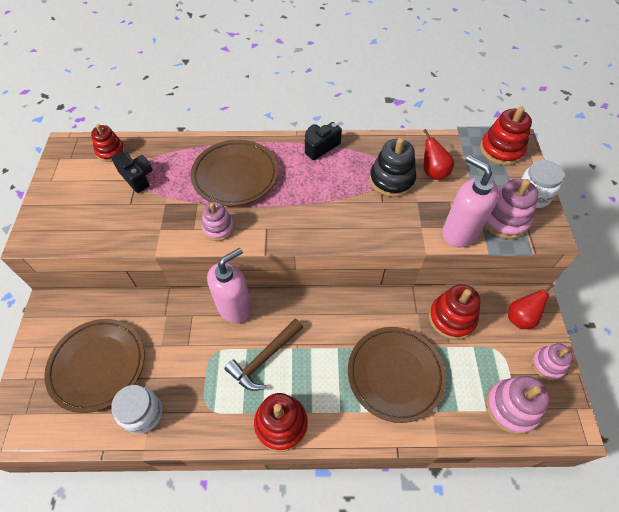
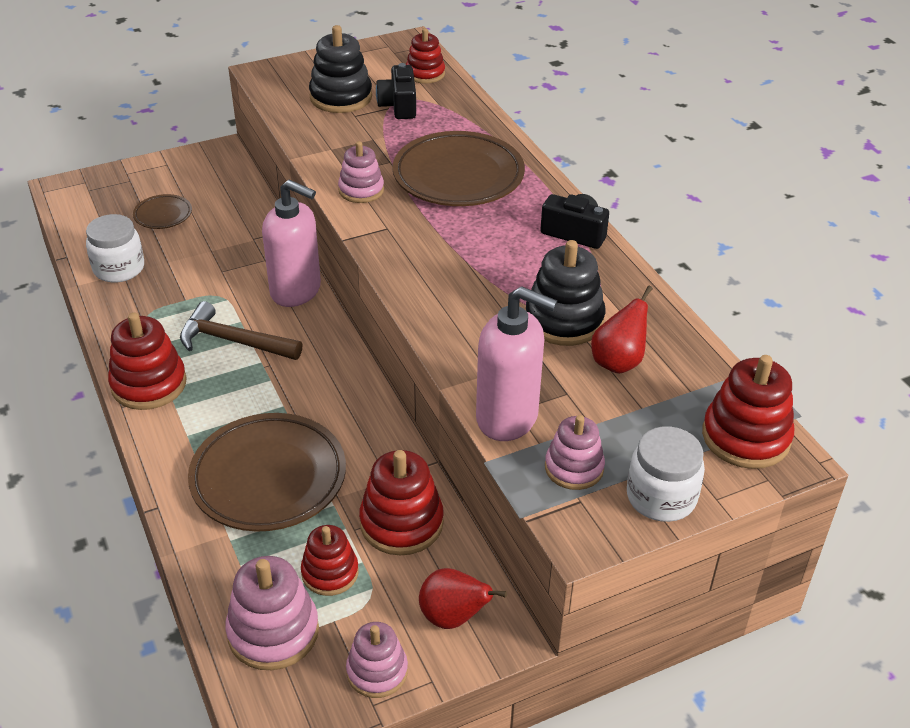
camera: 65 degrees right, 15 degrees down
(98, 366) = (163, 215): brown plate -> brown plate, size x0.48
(102, 204) = (341, 97): none -> black stacking toy
(137, 177) = (398, 106): black camera -> black camera turned 150 degrees clockwise
(459, 232) = (508, 418): pink soap dispenser -> pink soap dispenser turned 90 degrees clockwise
(477, 365) = (330, 573): none -> red stacking toy
(504, 220) = (574, 468): pink stacking toy -> pink stacking toy, size x0.66

